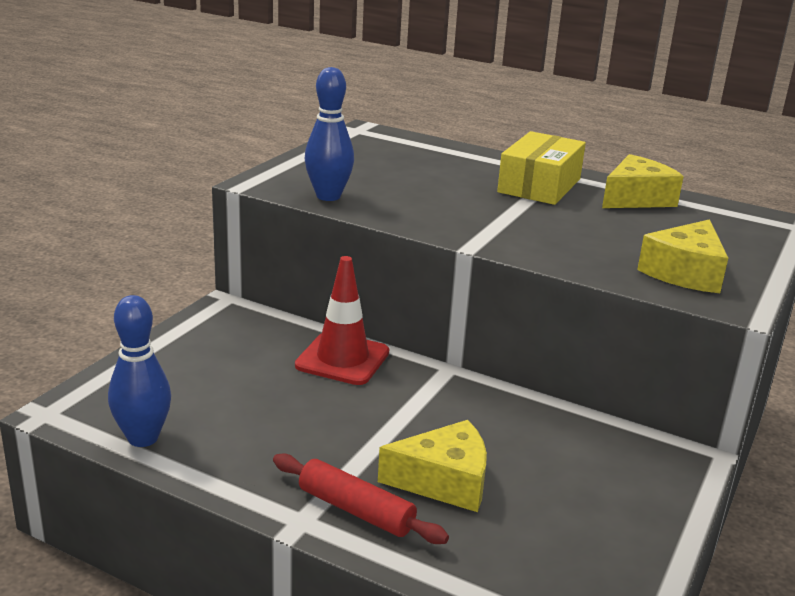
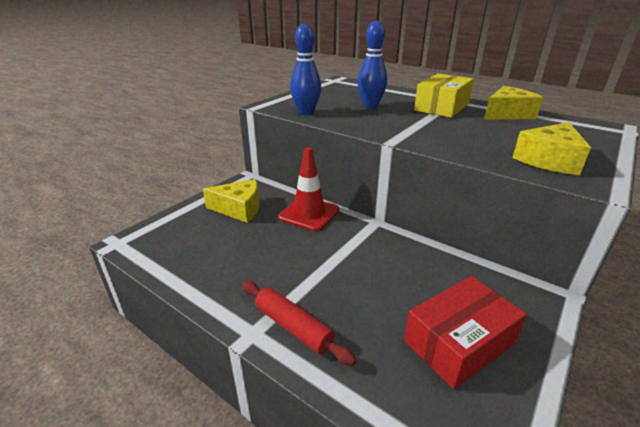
camera: 10 degrees right, 5 degrees up
(143, 438) = (168, 262): blue bowling pin -> blue bowling pin (370, 106)
(444, 481) = (361, 306): yellow cheese -> yellow cheese (239, 209)
(575, 515) = (459, 342): none -> red box

